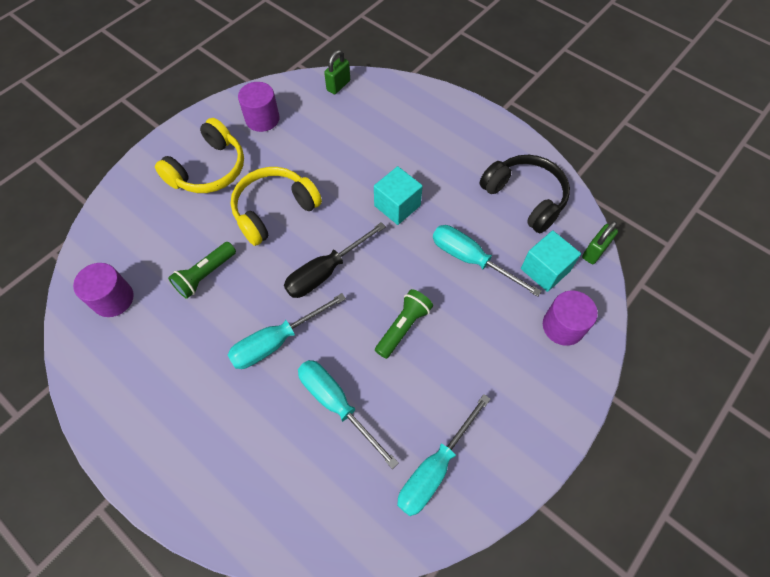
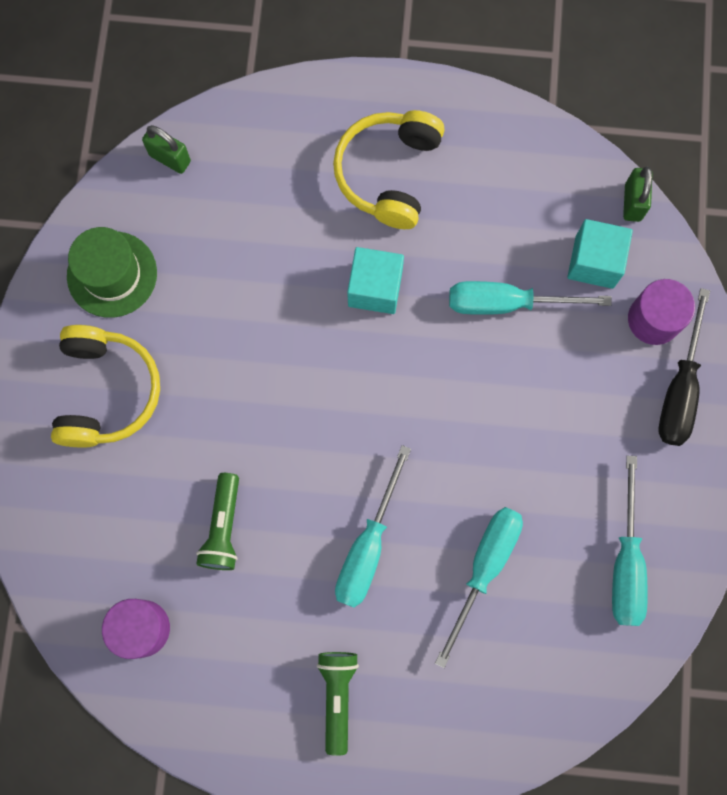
camera: 35 degrees left, 15 degrees up
(262, 119) = (112, 274): purple cylinder -> green hat
(274, 210) = (235, 392): yellow headphones -> yellow headphones (388, 173)
(325, 272) = (357, 429): black screwdriver -> black screwdriver (679, 389)
(336, 404) = (484, 568): turquoise screwdriver -> turquoise screwdriver turned 105 degrees clockwise
(338, 85) = (170, 158): green padlock -> green padlock turned 60 degrees counterclockwise
(403, 327) = (490, 435): green flashlight -> green flashlight (337, 696)
(525, 198) = (514, 179): black headphones -> none

